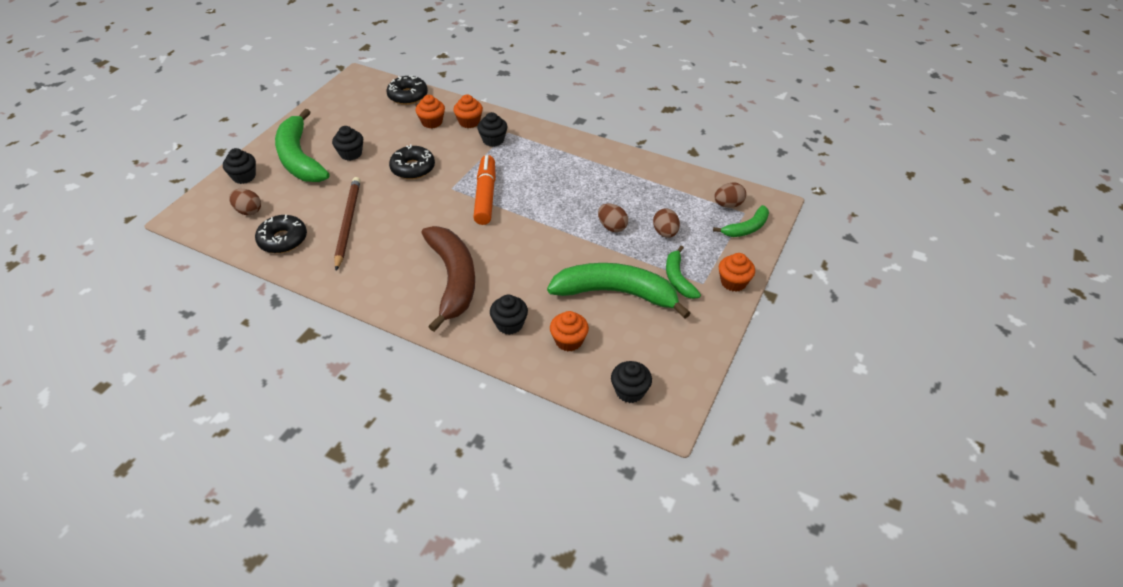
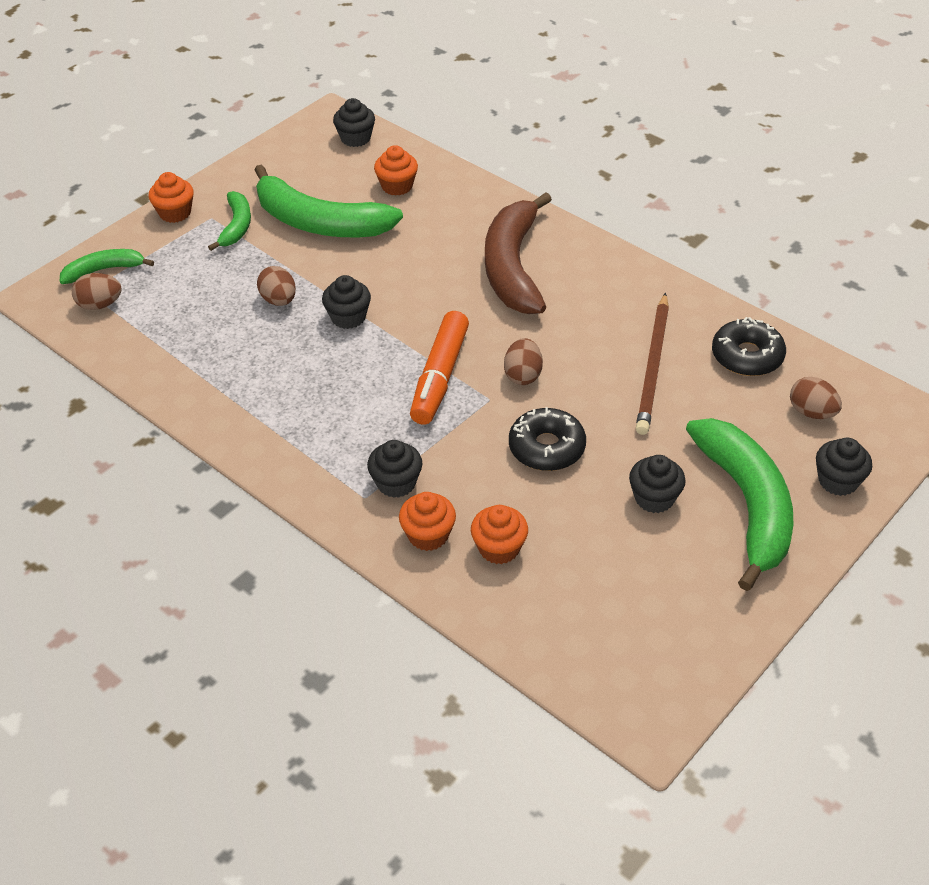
camera: 165 degrees left, 0 degrees up
(408, 96) = (538, 635): black donut -> none
(509, 324) = (457, 210): black cupcake -> black cupcake (348, 317)
(665, 233) = (213, 281): brown egg -> brown egg (523, 375)

